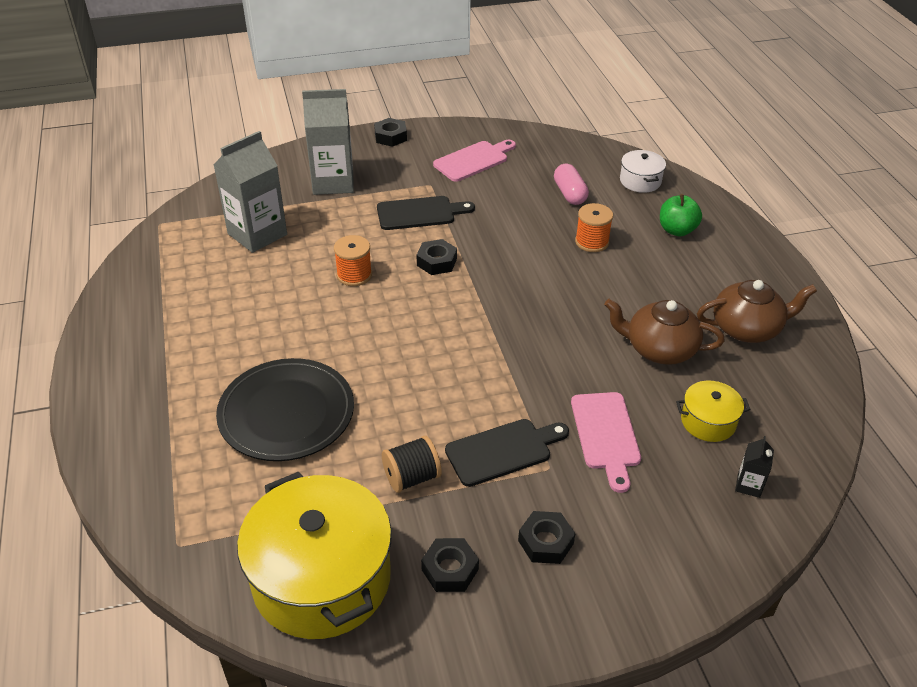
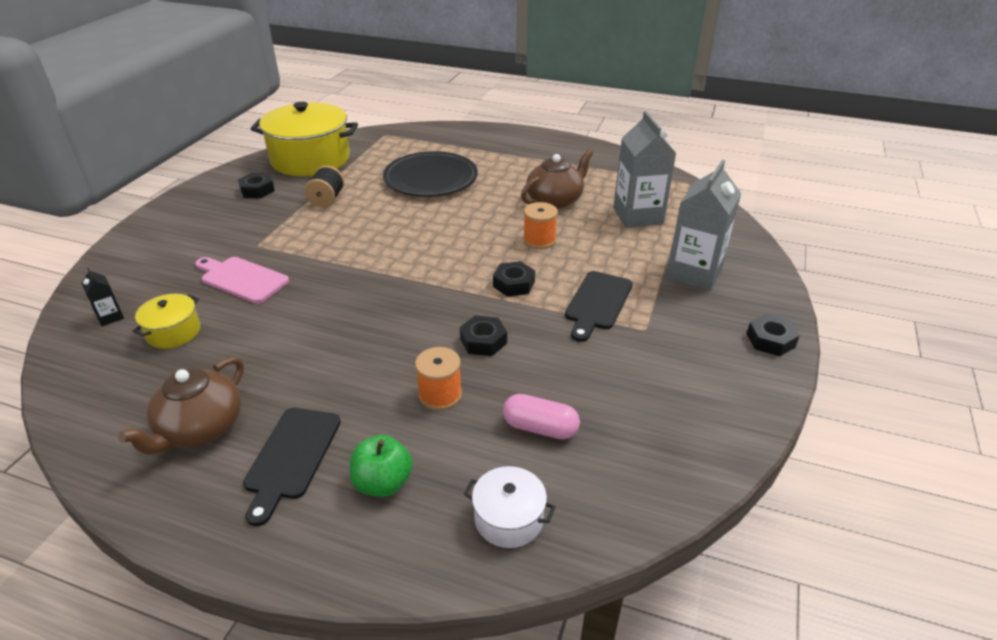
camera: 125 degrees right, 5 degrees down
(473, 160) = (674, 382): pink cutting board -> none
(503, 451) = (295, 235): black cutting board -> black cutting board (291, 457)
(545, 542) = (220, 222): black nut -> black nut (483, 341)
(659, 349) = (264, 352): brown teapot -> brown teapot (555, 200)

